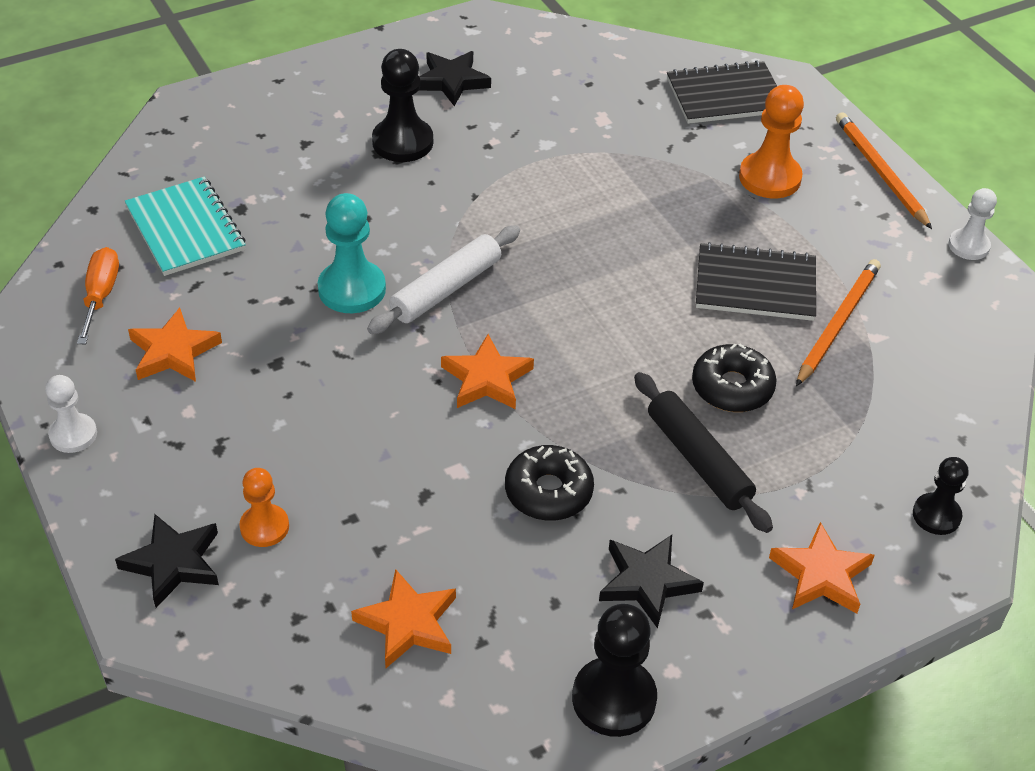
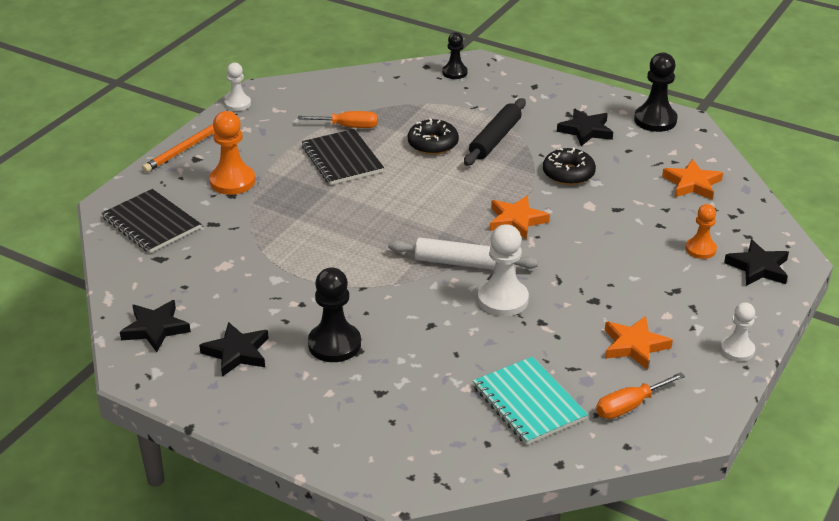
camera: 120 degrees left, 10 degrees down
(185, 229) = (528, 403): turquoise notebook -> turquoise notebook turned 60 degrees counterclockwise
(352, 289) = (503, 299): turquoise pawn -> white pawn
(535, 47) = (155, 329): none -> black star
(821, 574) = (525, 91): orange star -> none
(837, 324) = (348, 127): orange pencil -> orange screwdriver

